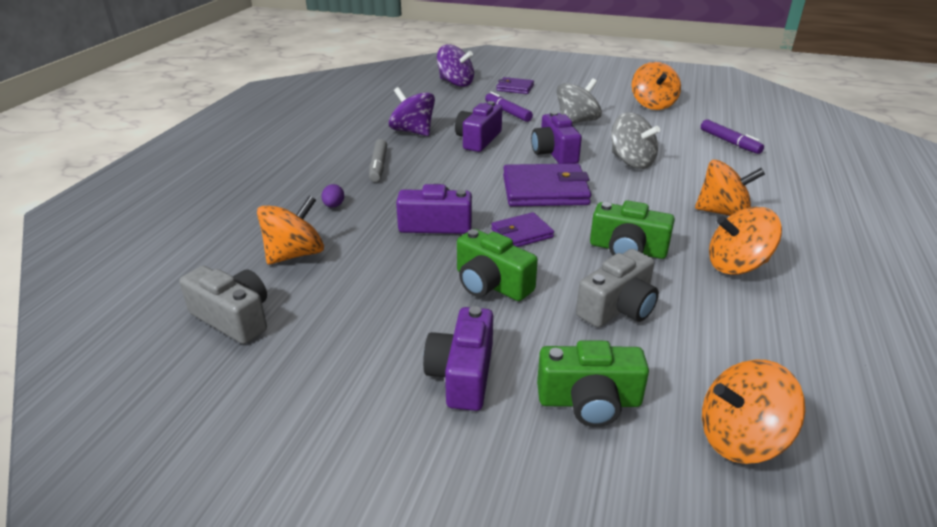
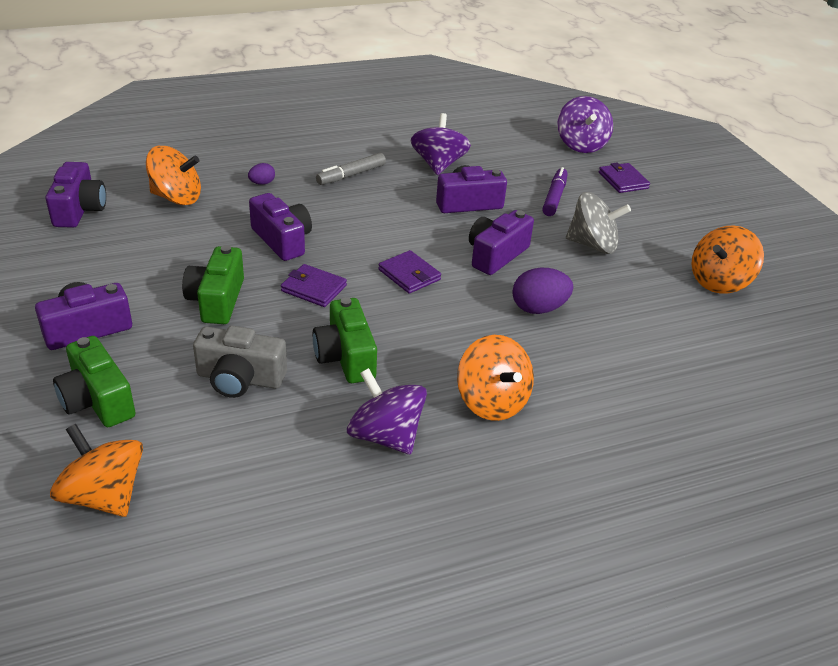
camera: 50 degrees right, 5 degrees up
(233, 318) = (79, 210): grey camera -> purple camera
(545, 190) = (409, 275): purple wallet -> purple wallet, size x0.56
(631, 162) = (538, 308): grey spinning top -> purple egg
(729, 142) = (689, 366): purple marker -> none
(737, 265) = (385, 436): orange spinning top -> purple spinning top

